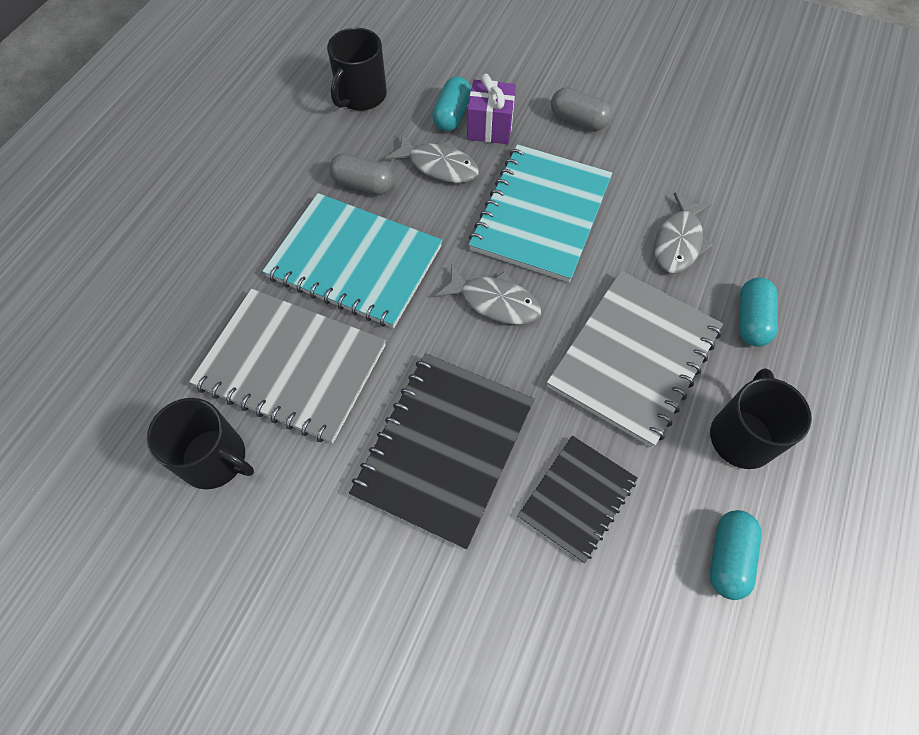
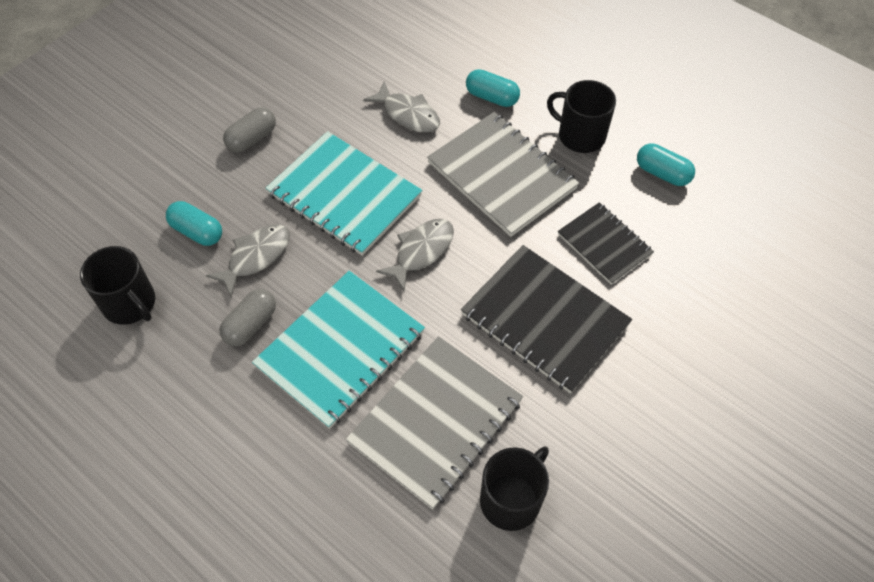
camera: 75 degrees left, 5 degrees down
(490, 127) = (228, 205): purple gift -> none

